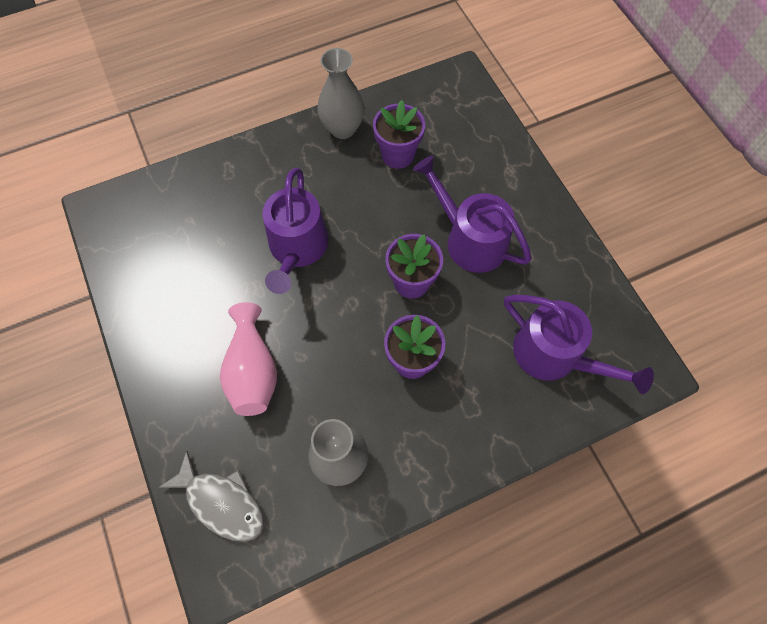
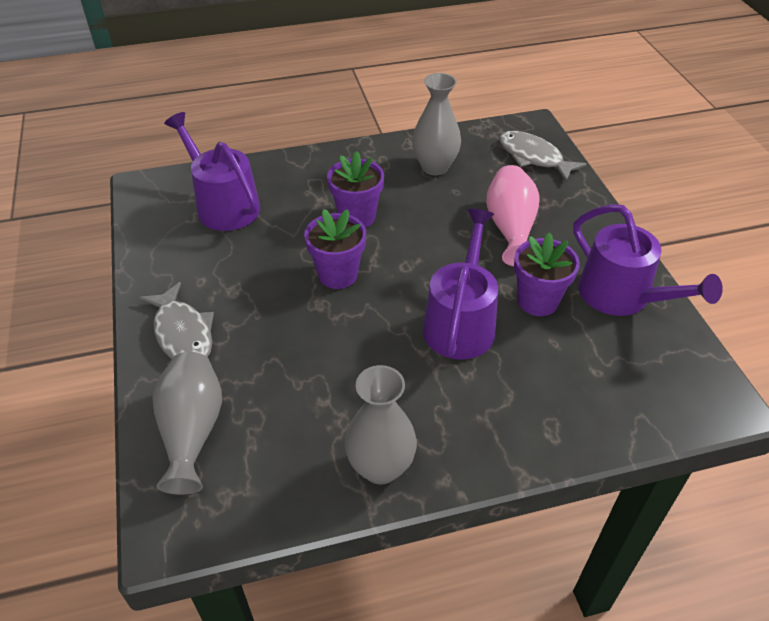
camera: 170 degrees left, 20 degrees down
(398, 155) = (311, 415): purple flower pot -> purple flower pot (537, 301)
(470, 240) = (258, 304): purple watering can -> purple watering can (621, 296)
(474, 133) = (192, 431): none -> grey vase
(518, 204) = (182, 333): none -> grey fish

